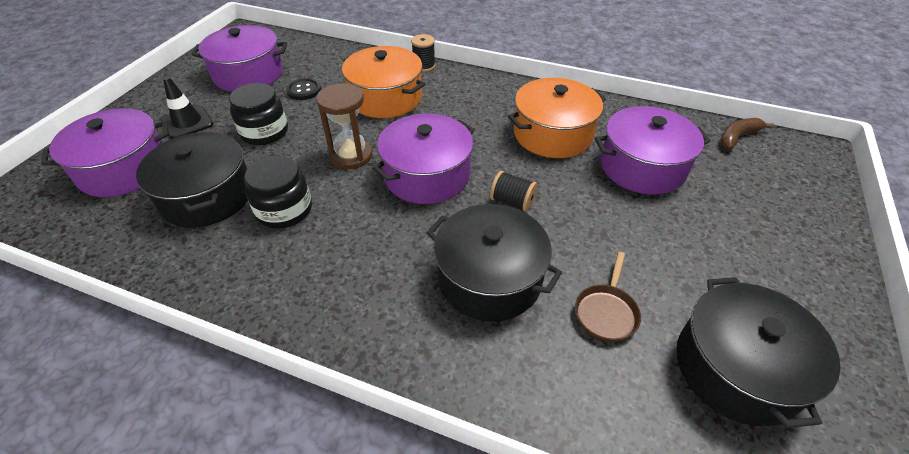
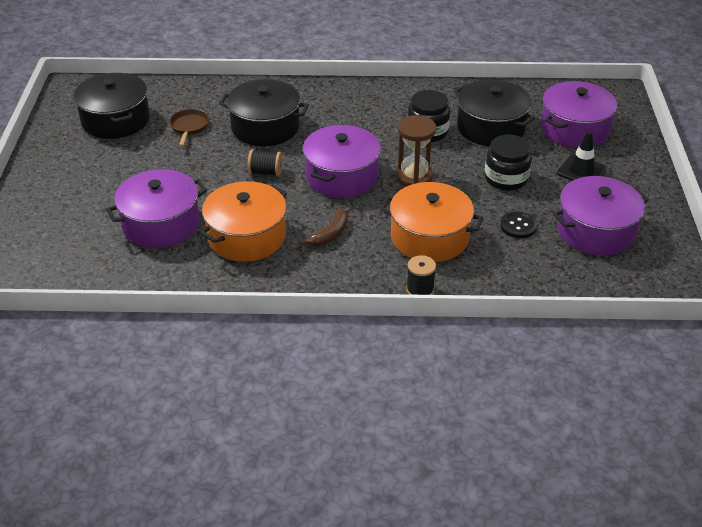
camera: 160 degrees right, 5 degrees down
(737, 137) = (62, 276): brown banana -> brown banana (330, 234)

